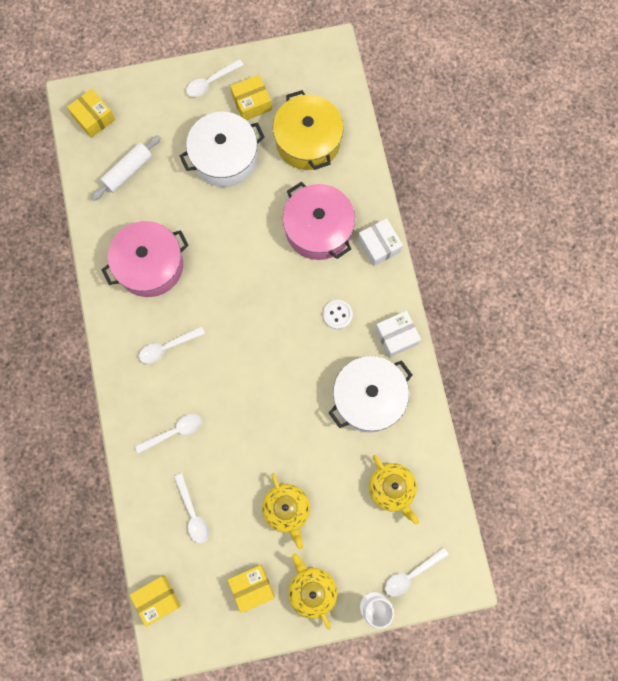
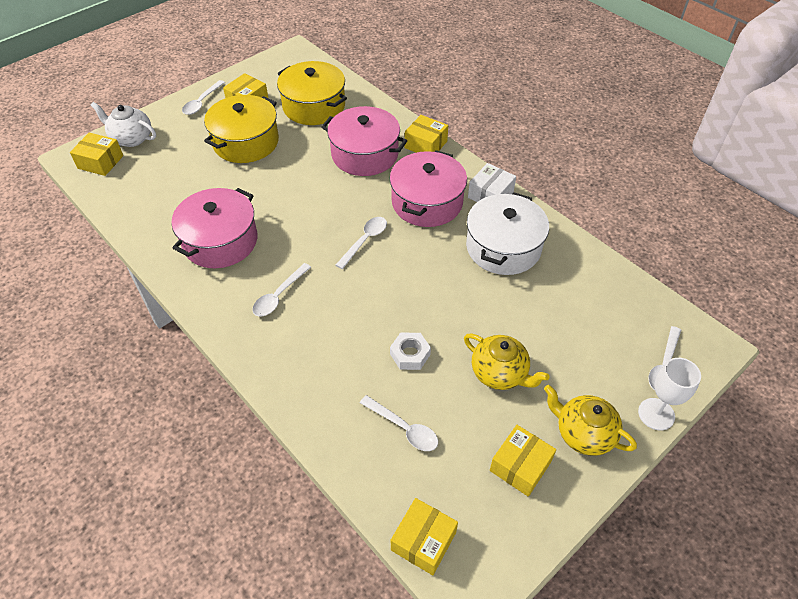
camera: 30 degrees left, 25 degrees down
(128, 171) = (156, 184): white rolling pin -> none
(130, 100) = (131, 138): none -> white teapot
(174, 432) = (333, 363): white spoon -> white spoon (365, 240)
(224, 157) = (246, 142): white pot -> yellow pot
(233, 456) = (410, 354): none -> white nut
(337, 315) = (427, 202): white button -> pink pot
(379, 245) = (426, 144): white box -> yellow box
(392, 489) = (583, 305): yellow teapot -> none

